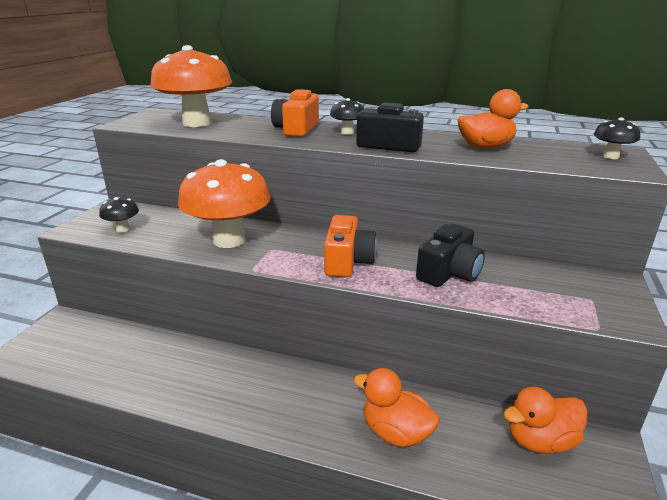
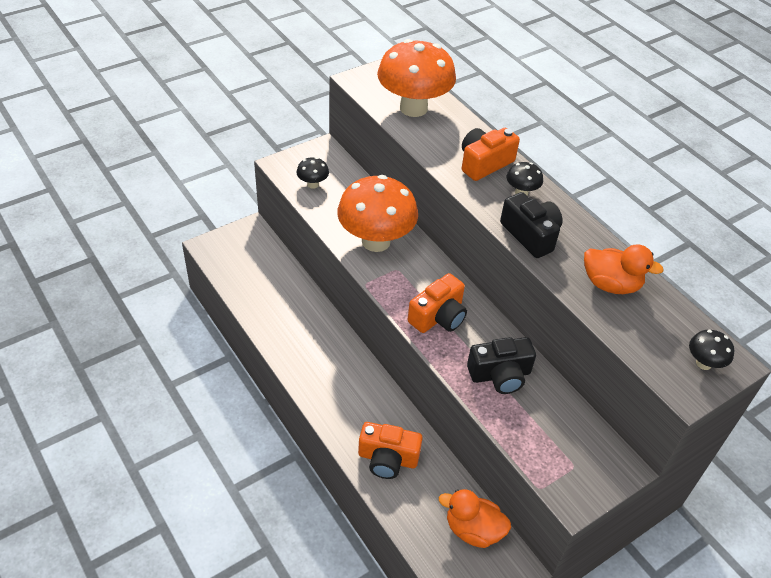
camera: 35 degrees right, 20 degrees up
(396, 432) = (387, 458): orange duck -> orange camera

